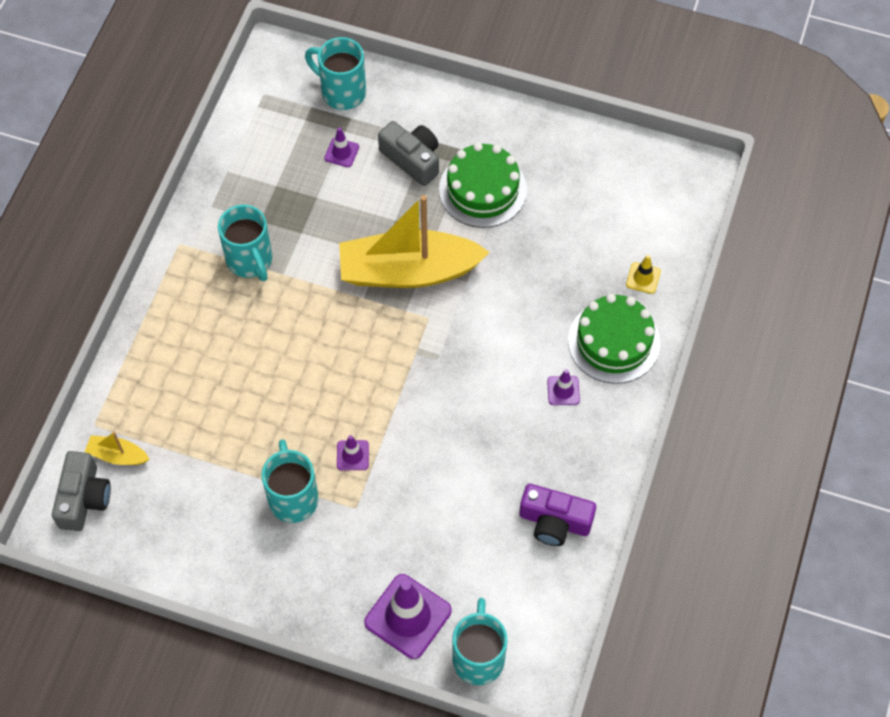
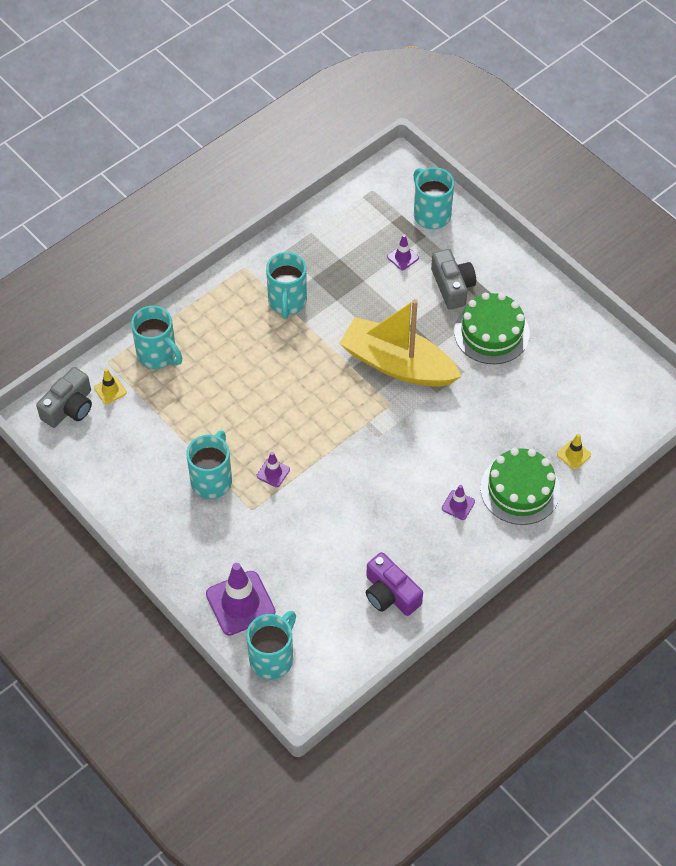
camera: 30 degrees right, 5 degrees down
(117, 455) = (110, 390): yellow boat -> yellow traffic cone
(146, 389) = (158, 355): none -> turquoise mug

